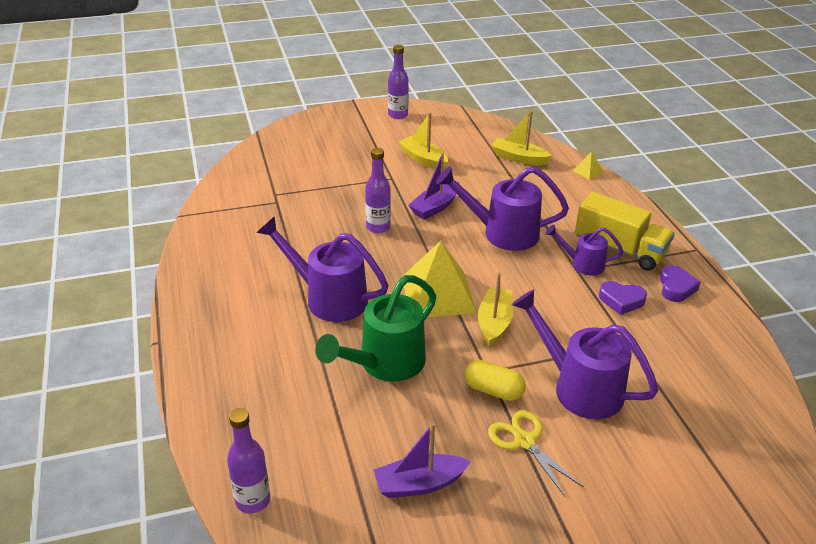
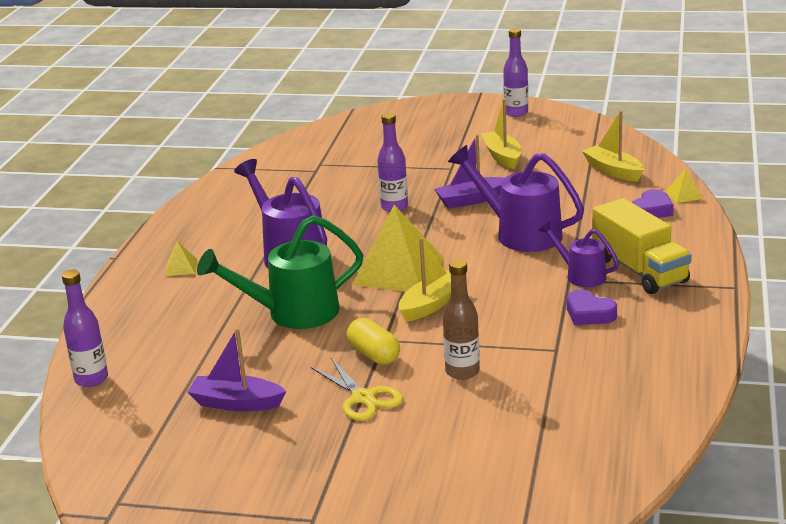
camera: 30 degrees right, 10 degrees down
(236, 337) = (181, 267): none -> yellow pyramid
(524, 441) = (363, 398): yellow scissors -> yellow scissors turned 150 degrees clockwise
(579, 387) = (462, 371): purple watering can -> brown bottle
(676, 288) = (667, 315): purple heart -> purple heart (652, 210)

